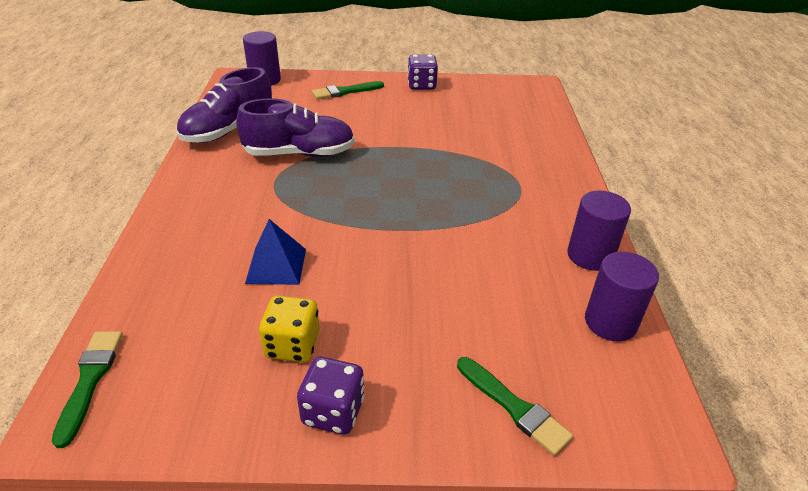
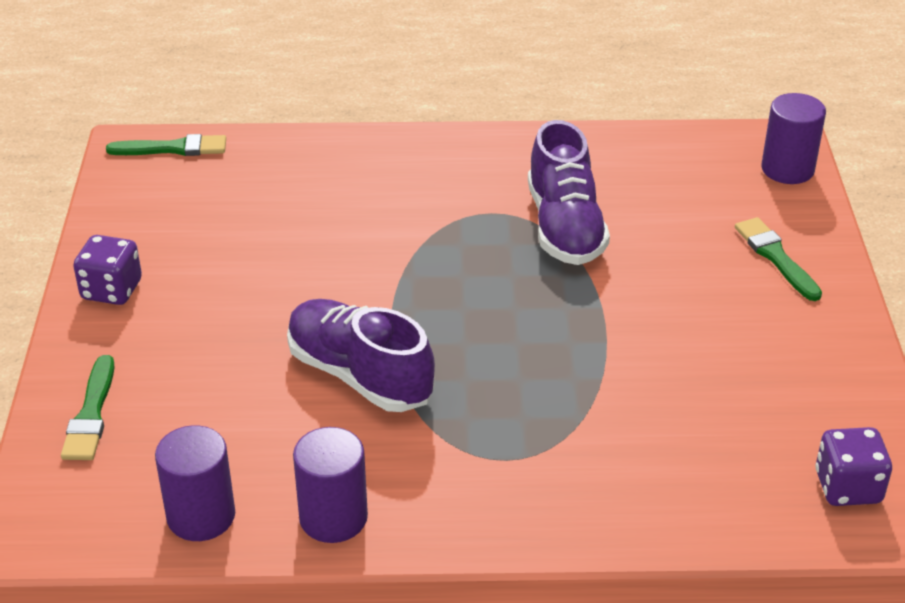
camera: 90 degrees right, 0 degrees up
(229, 130) = (615, 158): purple shoe -> purple shoe (360, 375)
(276, 266) = (320, 233): blue pyramid -> none
(292, 345) = (198, 257): yellow dice -> none
(421, 85) = (836, 349): purple dice -> purple dice (847, 487)
(514, 407) = (91, 414): green brush -> green brush turned 45 degrees counterclockwise

